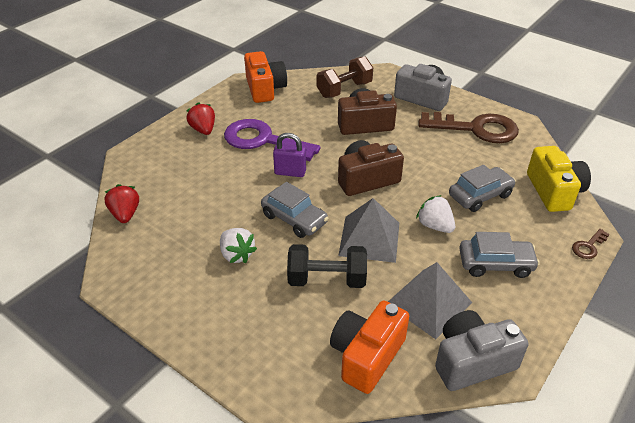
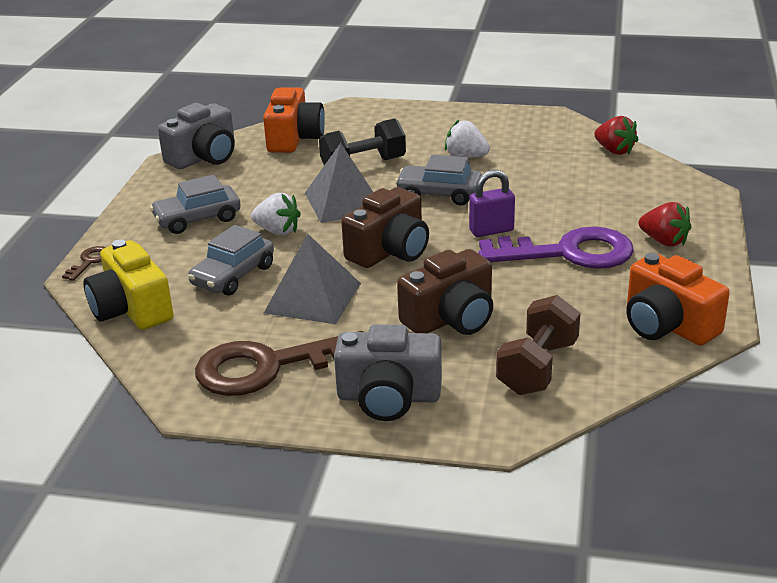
camera: 155 degrees right, 10 degrees down
(429, 303) = (256, 177): grey pyramid -> grey pyramid (312, 298)

